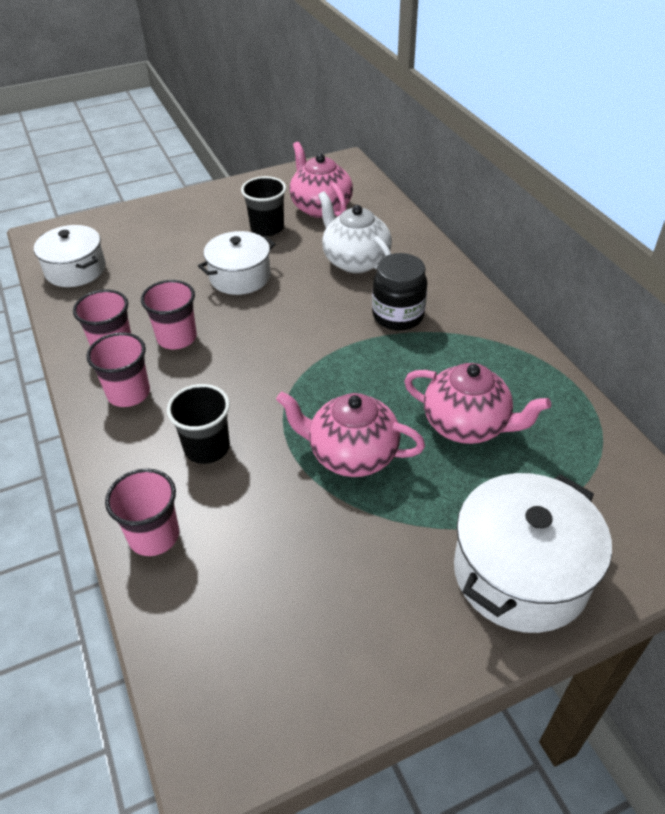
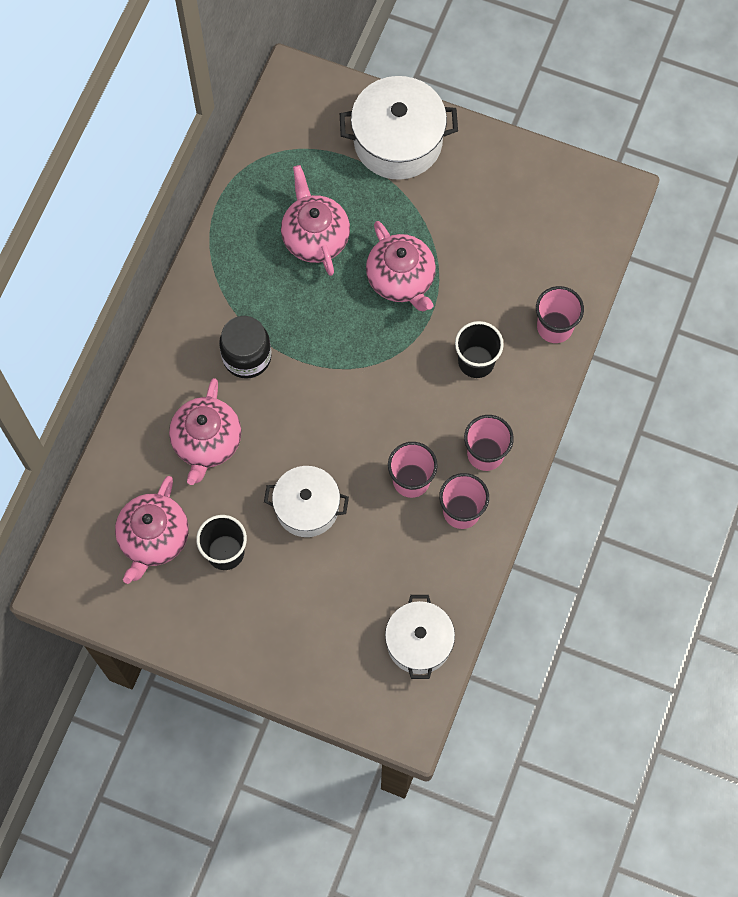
camera: 135 degrees left, 25 degrees up
(355, 261) = (207, 442): white teapot -> pink teapot

